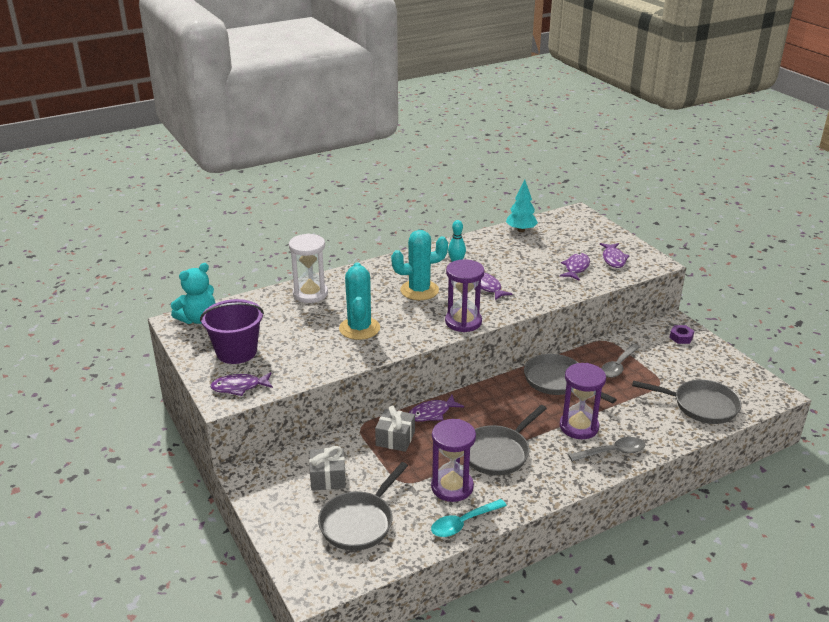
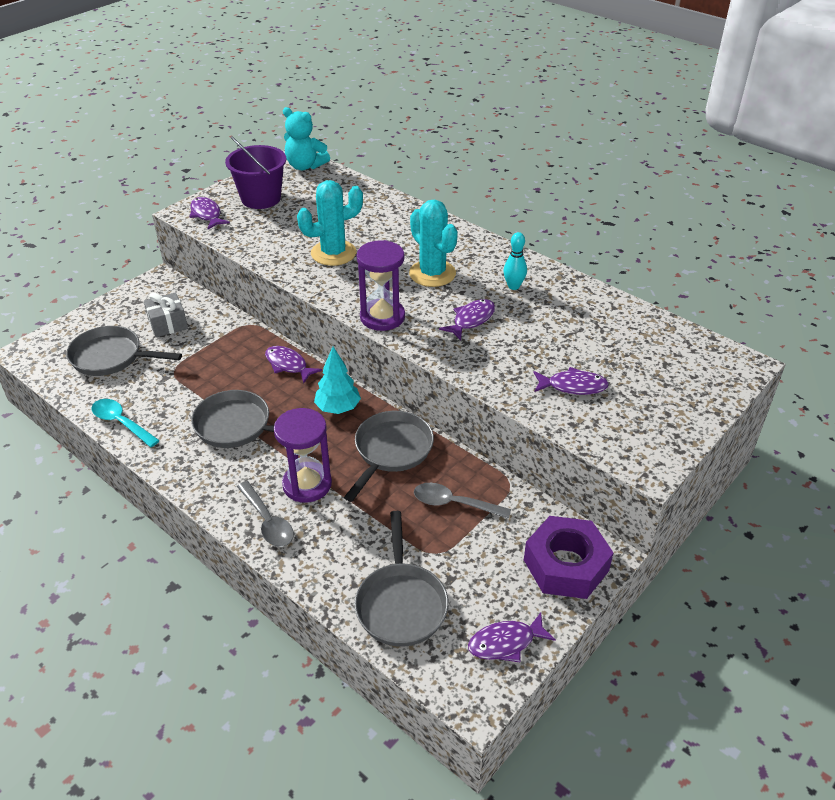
camera: 70 degrees right, 10 degrees up
(310, 294) = (383, 210): white hourglass -> none
(395, 438) = (238, 350): grey gift -> none
(452, 487) = (173, 404): purple hourglass -> none
(521, 230) = (641, 321): turquoise tree -> turquoise tree (338, 408)
(613, 259) = (626, 419): purple fish -> purple fish (505, 643)
(681, 337) = (566, 565): purple nut -> purple nut, size x2.27

